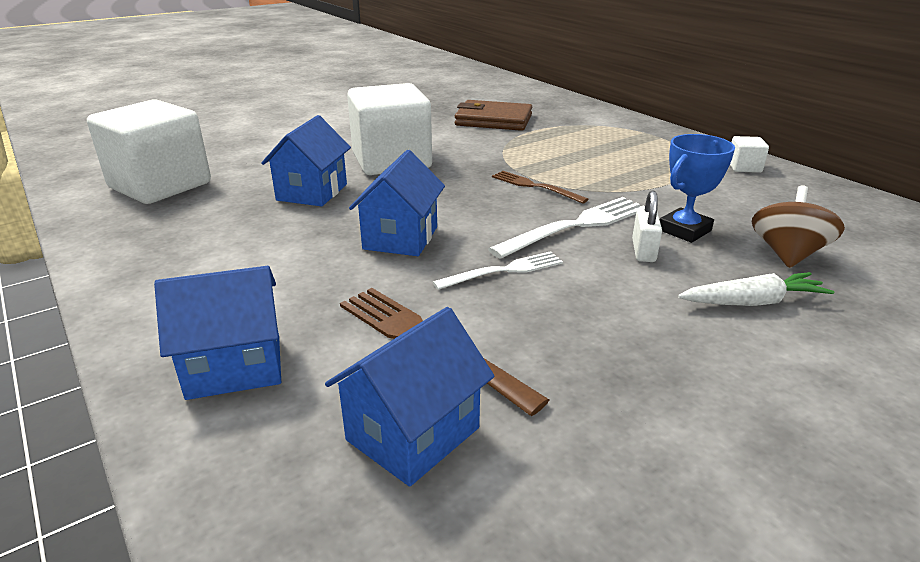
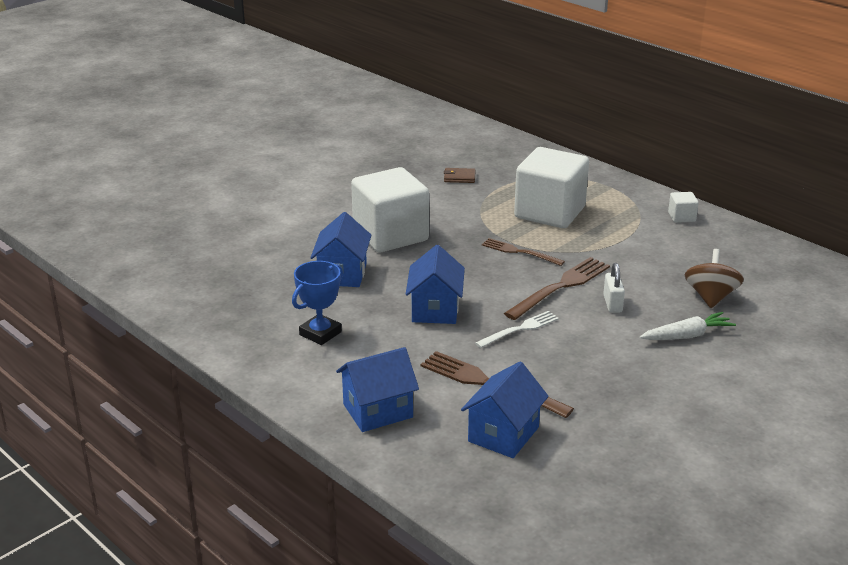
camera: 10 degrees left, 0 degrees up
(160, 185) = (210, 279): white cube -> white cube (549, 212)
(493, 120) = (459, 177): brown wallet -> brown wallet, size x0.47
(576, 226) = (561, 287): white fork -> brown fork
(684, 230) = (639, 283): blue trophy -> blue trophy (320, 333)

